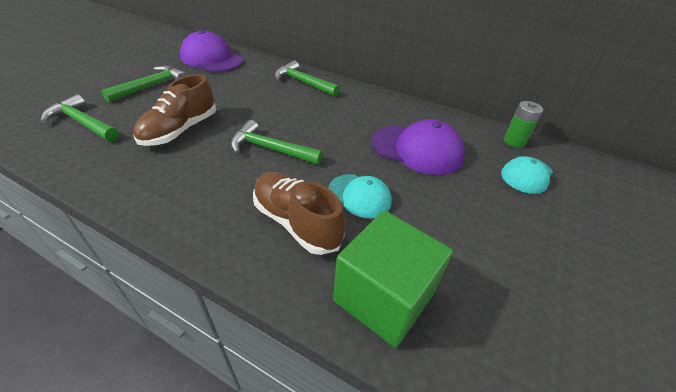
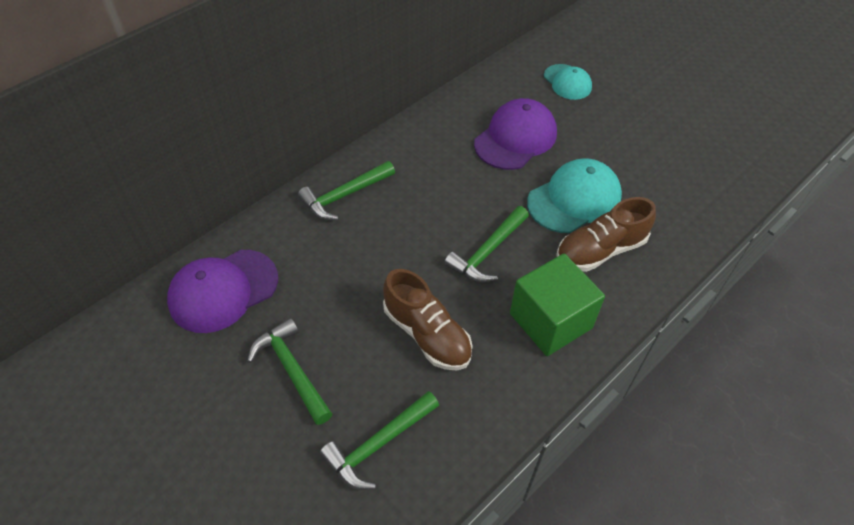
camera: 70 degrees left, 10 degrees up
(360, 196) = (574, 199): turquoise cap -> turquoise cap, size x1.62
(383, 297) = (680, 215): green cube -> green cube (550, 321)
(514, 141) = (519, 67): green battery -> none

